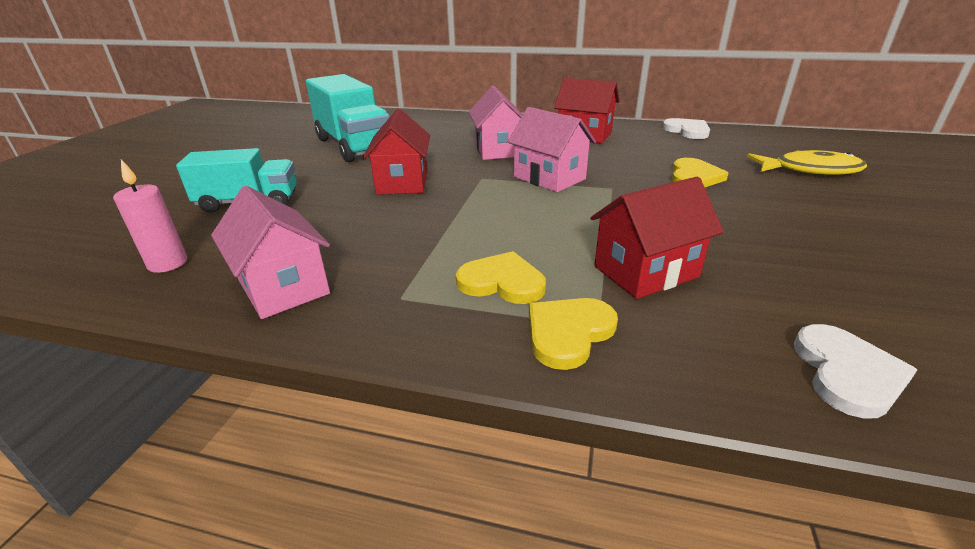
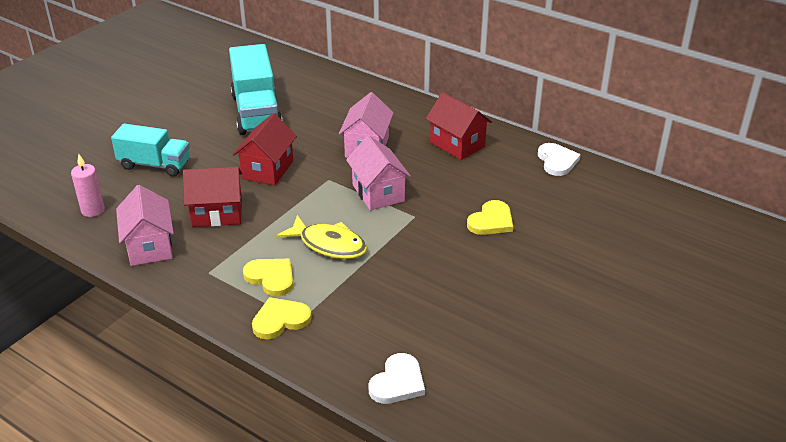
camera: 20 degrees right, 5 degrees up
(646, 272) = (361, 294): red house -> red house (217, 214)
(809, 170) = (595, 239): yellow fish -> yellow fish (329, 245)

